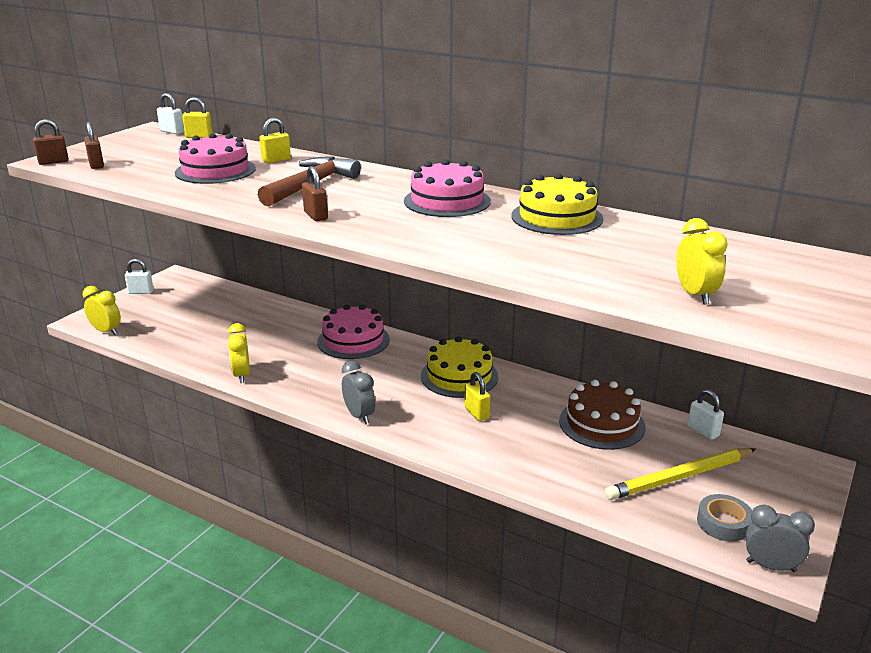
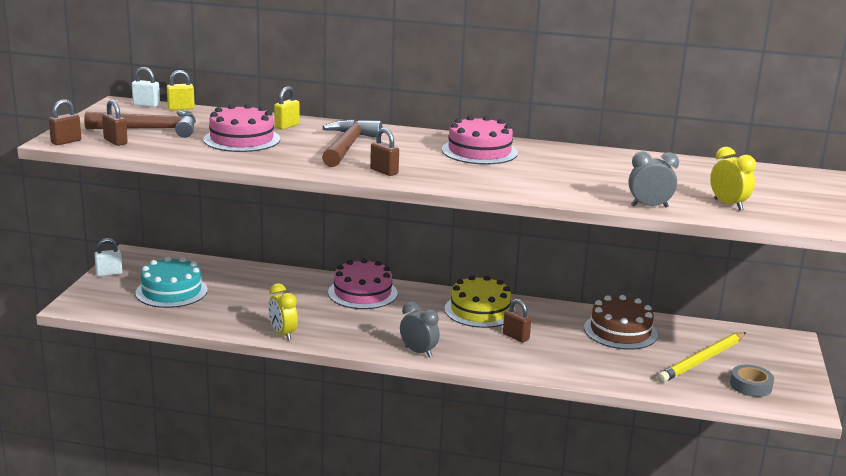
camera: 20 degrees left, 5 degrees down
(106, 331) = (108, 313): yellow clock -> none
(143, 155) = (150, 130): none -> brown hammer
(178, 316) = (171, 291): none -> turquoise cake
(476, 413) = (516, 337): yellow padlock -> brown padlock
(556, 217) = (579, 158): yellow cake -> none
(703, 431) = (699, 326): white padlock -> none
(770, 566) = (797, 407): grey clock -> grey clock (649, 206)

